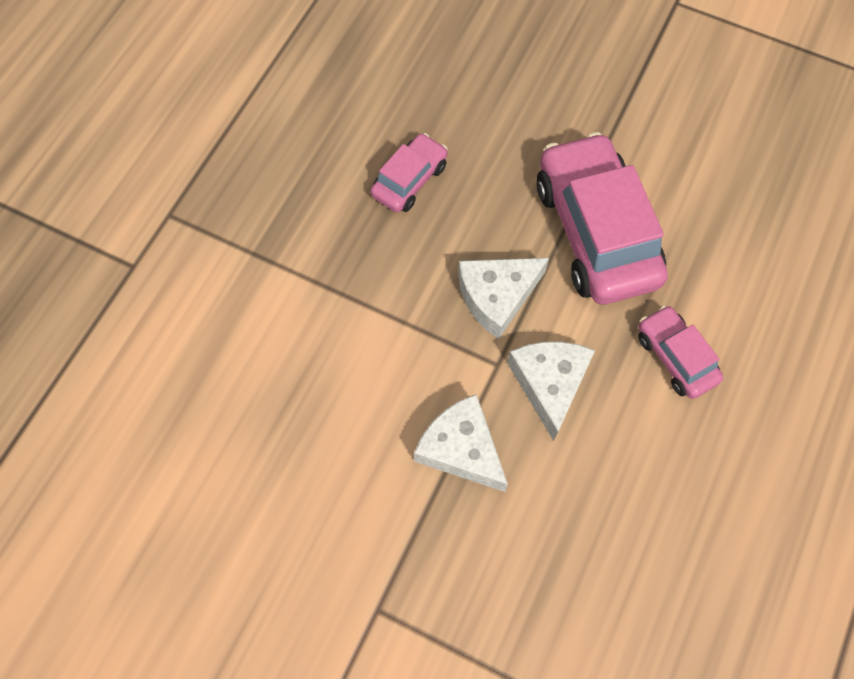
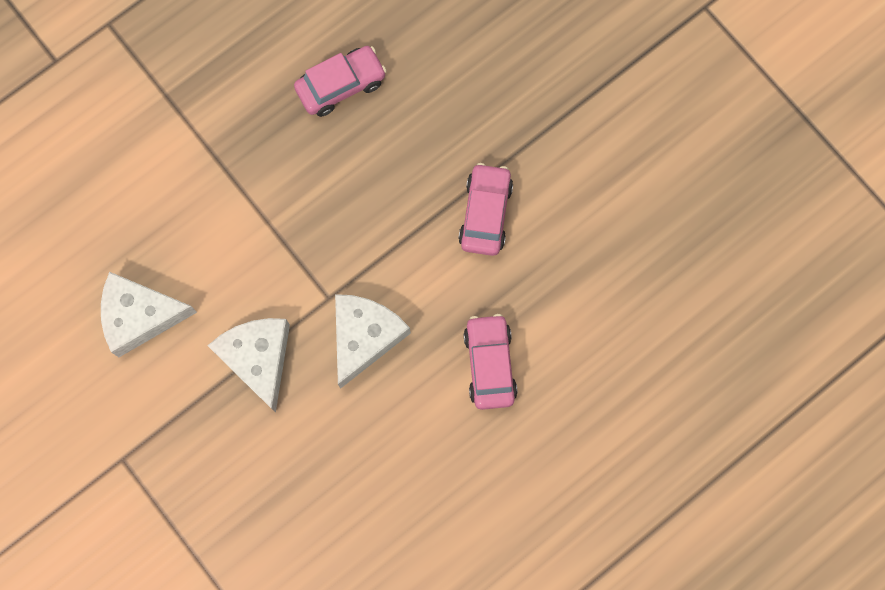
camera: 25 degrees right, 10 degrees up
(497, 296) = (361, 235): white cheese -> white cheese (140, 316)
(596, 232) = (485, 213): pink car -> pink car, size x0.51

